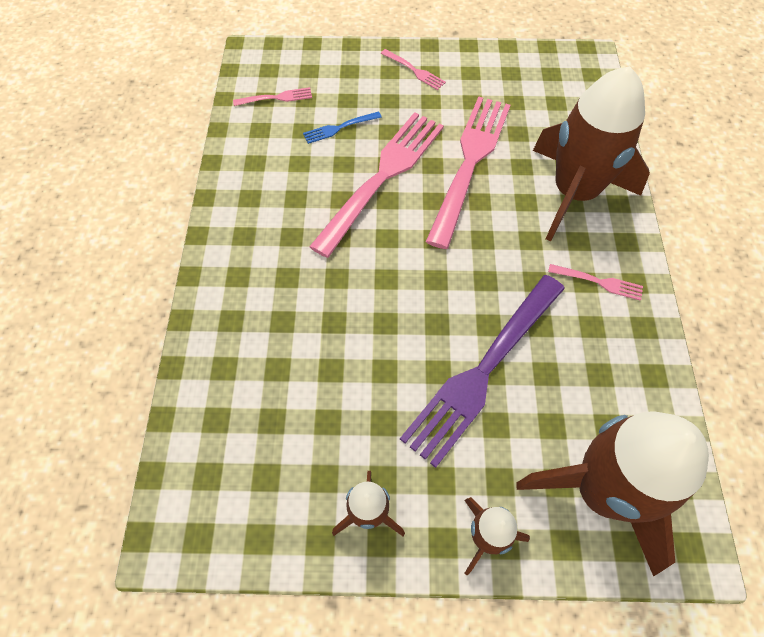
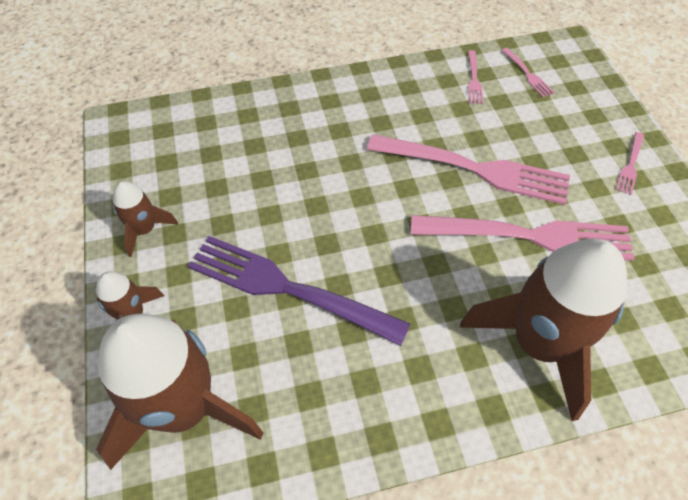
camera: 75 degrees right, 5 degrees down
(339, 128) = (517, 124): blue fork -> none
(599, 282) = (424, 383): pink fork -> pink fork (474, 79)

